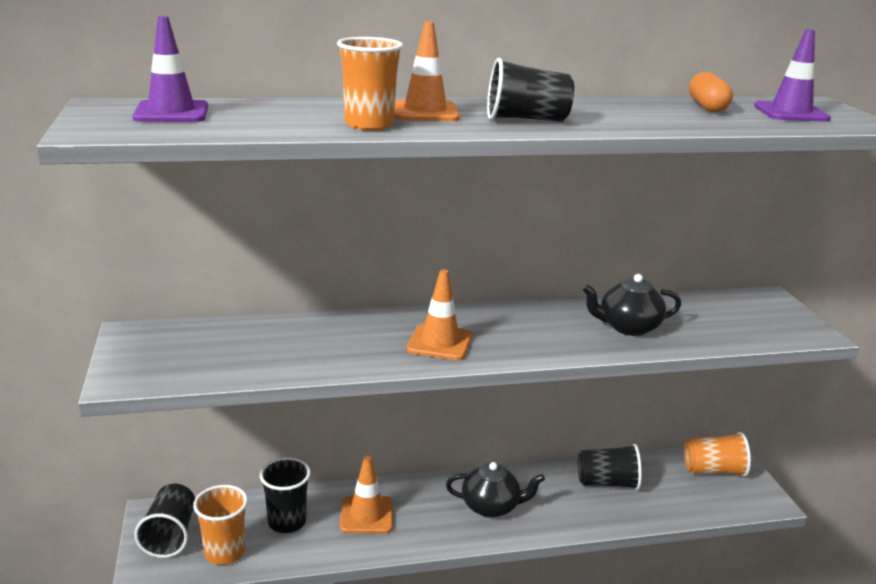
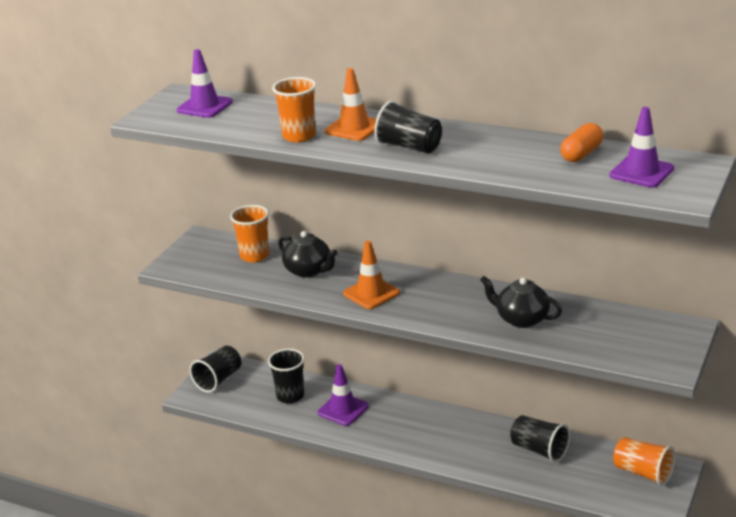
camera: 40 degrees right, 5 degrees up
(224, 552) = (239, 401): orange cup -> orange cup (254, 256)
(366, 515) = (343, 409): orange traffic cone -> purple traffic cone
(491, 507) = (432, 434): black teapot -> black teapot (308, 271)

